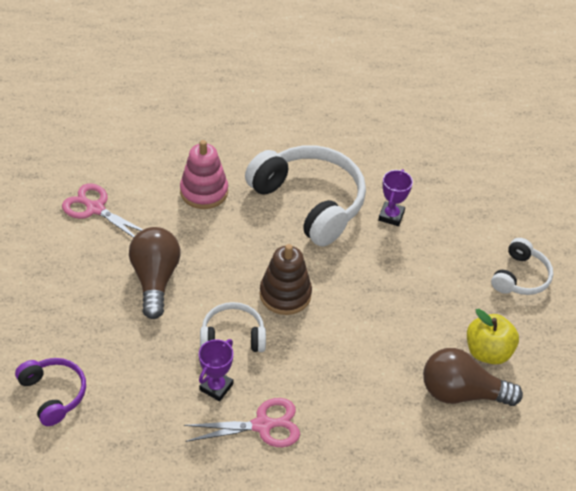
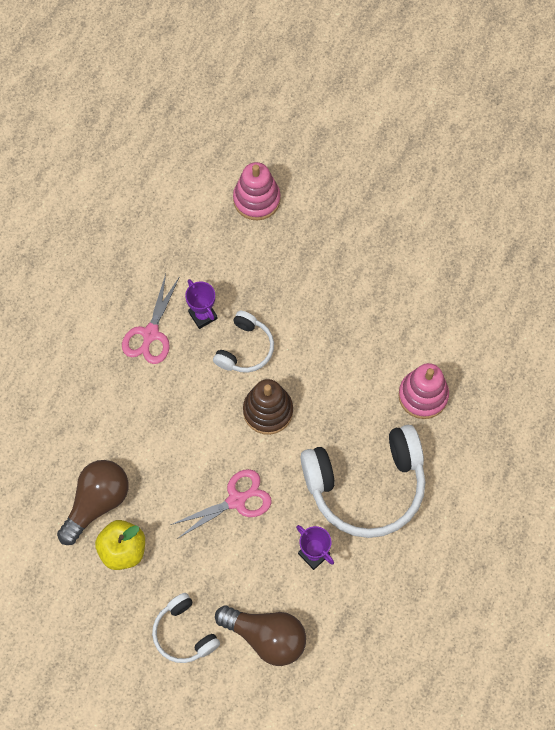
camera: 120 degrees right, 20 degrees up
(54, 394) = (256, 199): purple headphones -> pink stacking toy
(95, 209) = (442, 294): pink scissors -> pink scissors (236, 500)
(155, 279) = (335, 313): brown light bulb -> brown light bulb (266, 637)

